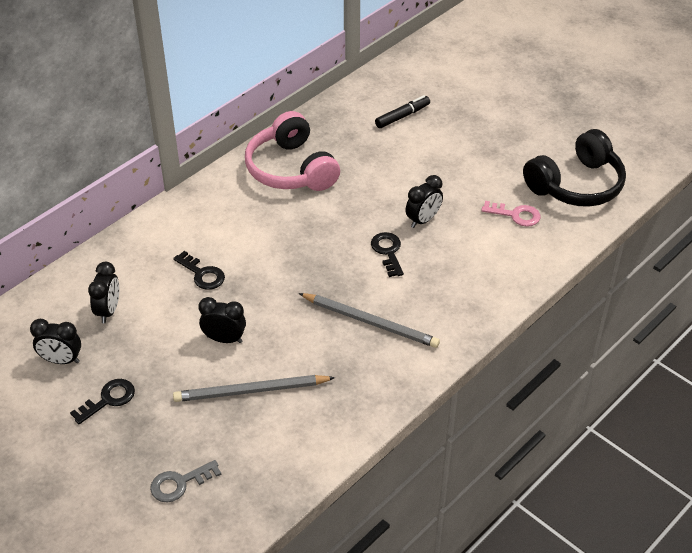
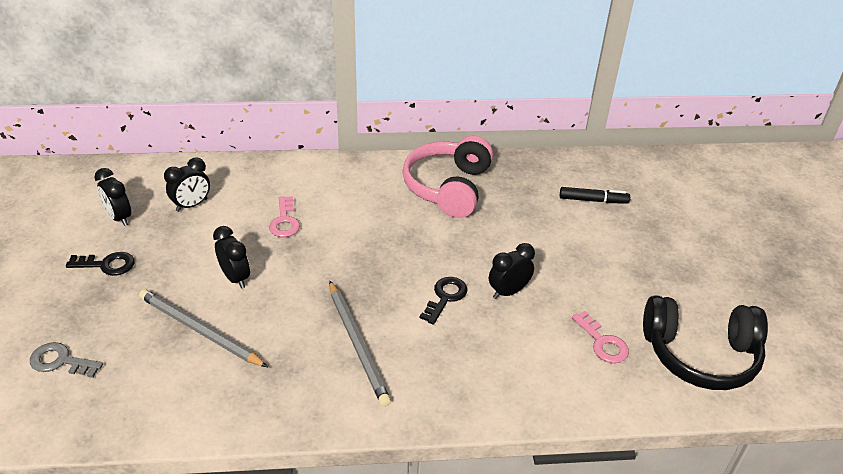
camera: 40 degrees right, 5 degrees down
(202, 274) = (284, 221): black key -> pink key
(423, 220) = (508, 292): black clock -> black clock turned 150 degrees clockwise

